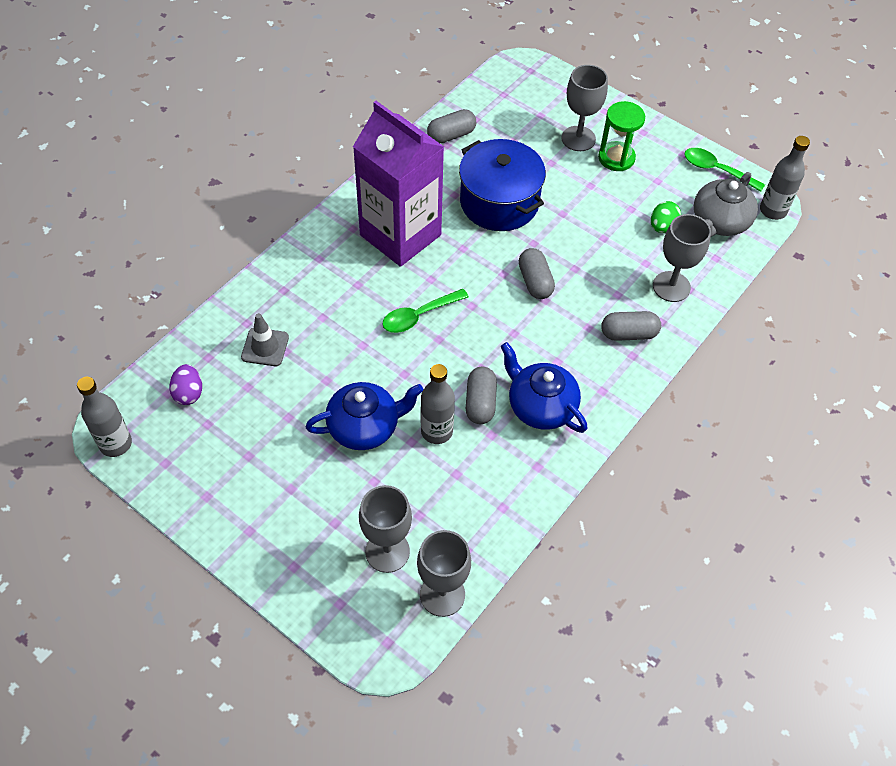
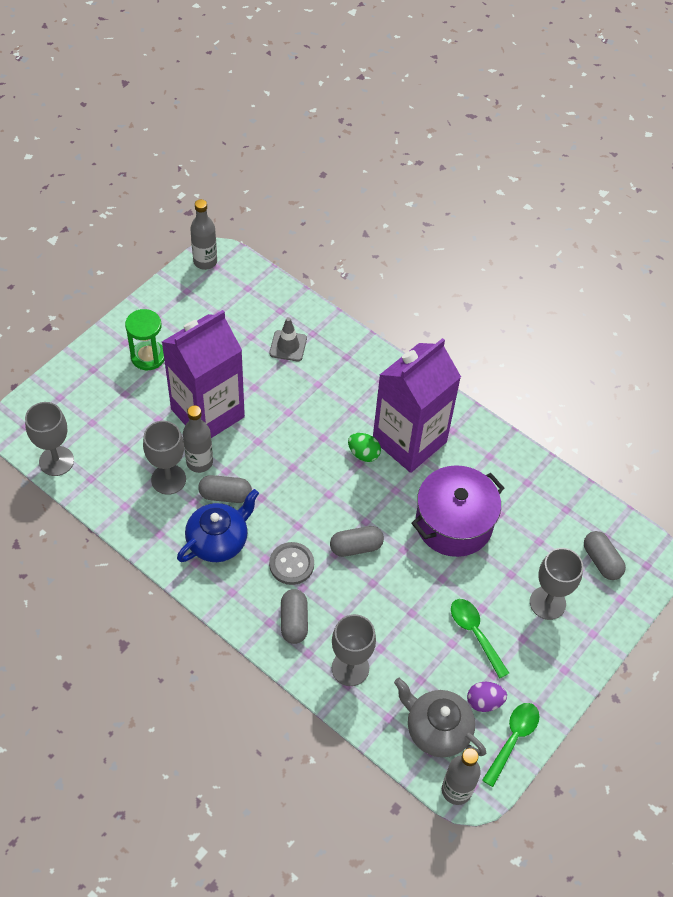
camera: 90 degrees right, 0 degrees up
(188, 393) = (246, 300): purple egg -> purple egg (484, 702)
(365, 427) = (207, 413): blue teapot -> purple carton
(387, 551) = (96, 426): grey goblet -> grey goblet (168, 479)
(419, 316) = (317, 453): green spoon -> green spoon (475, 634)
(451, 135) = (540, 486): grey capsule -> grey capsule (601, 561)
(499, 202) = (453, 523): blue pot -> purple pot
(562, 337) = (291, 564): none -> grey button
(616, 158) = (522, 637): green hourglass -> green hourglass (148, 356)
(662, 227) = (428, 670): green egg -> green egg (363, 454)

